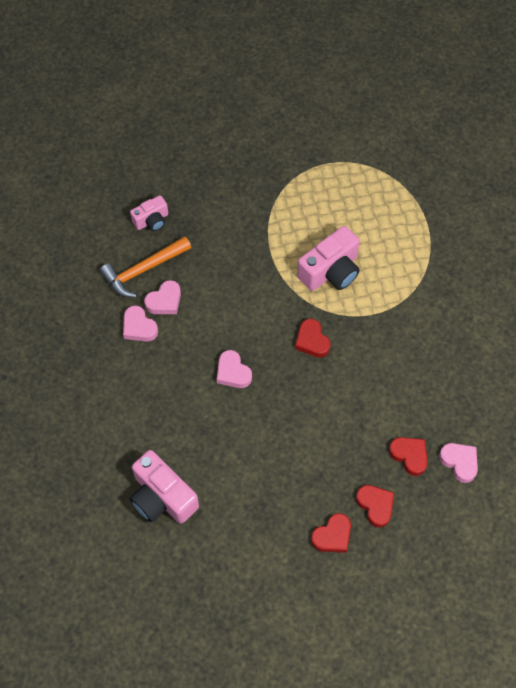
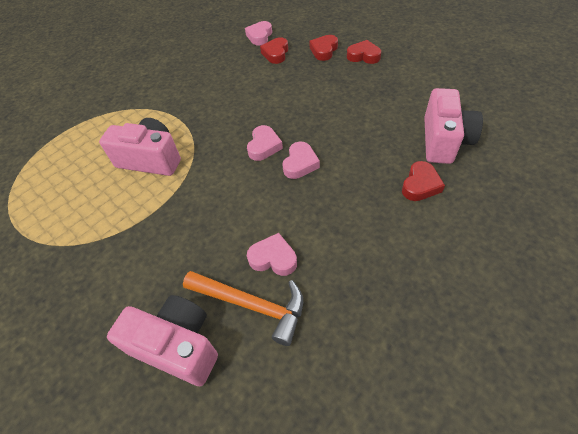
camera: 120 degrees left, 10 degrees down
(139, 327) = (320, 260): pink heart -> pink heart (264, 146)
(152, 220) = (177, 346): pink camera -> pink camera, size x1.71
(312, 341) = (229, 136): red heart -> red heart (420, 185)

